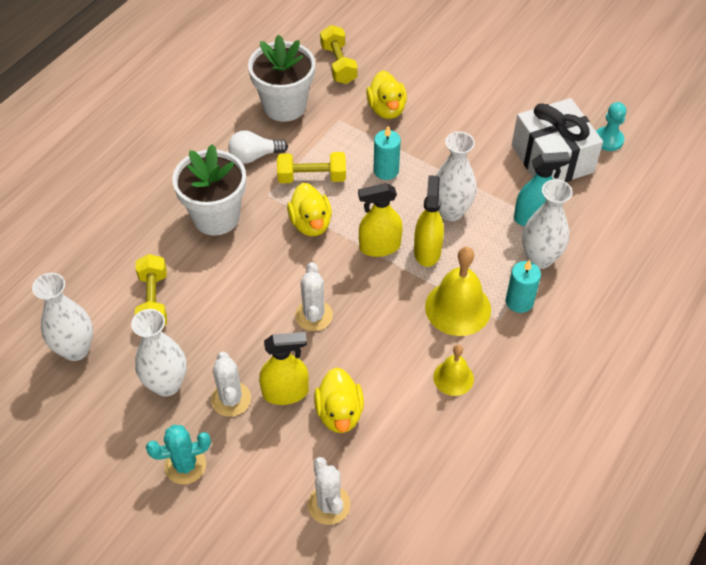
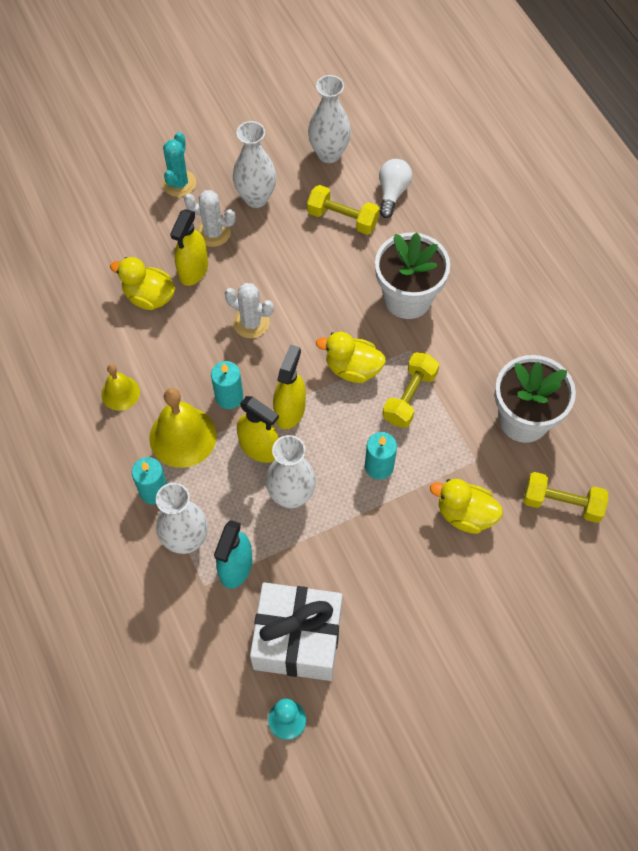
camera: 120 degrees right, 10 degrees up
(254, 156) = (466, 361): white light bulb -> white light bulb (392, 193)
(329, 505) = (83, 254): white cactus -> none
(397, 294) = (229, 397): none -> turquoise candle

